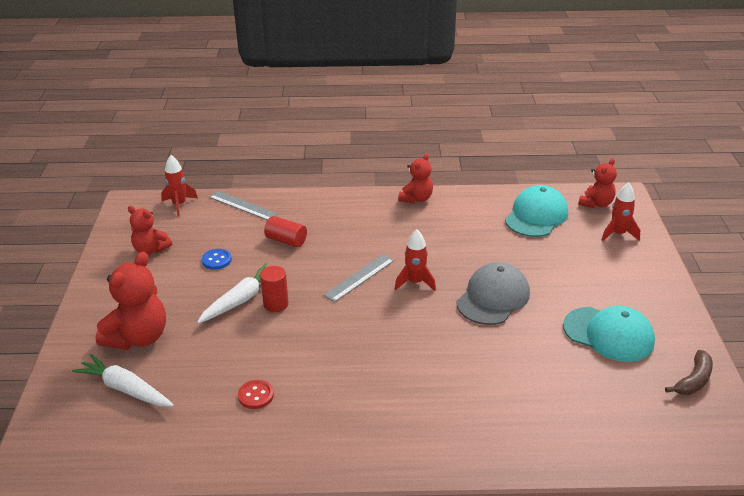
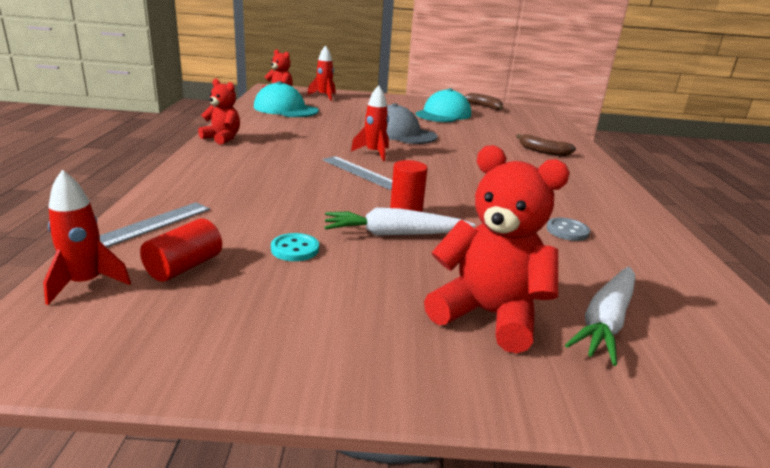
camera: 90 degrees left, 10 degrees down
(150, 250) = (232, 312): red teddy bear -> none
(216, 260) = (295, 249): blue button -> turquoise button
(241, 300) = (395, 234): white carrot -> white carrot turned 45 degrees counterclockwise
(256, 395) = (567, 231): red button -> grey button
(286, 240) = (268, 202): red cylinder -> red cylinder (184, 267)
(486, 416) = (542, 151): none -> brown banana

